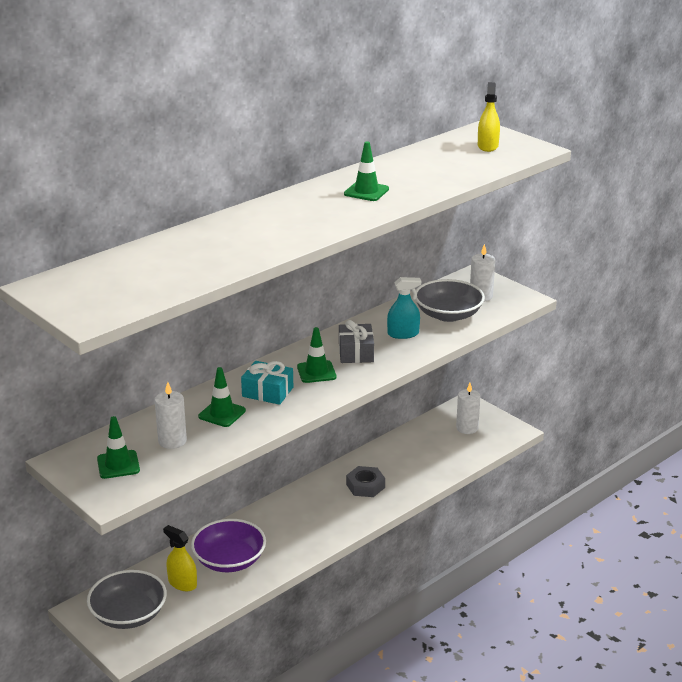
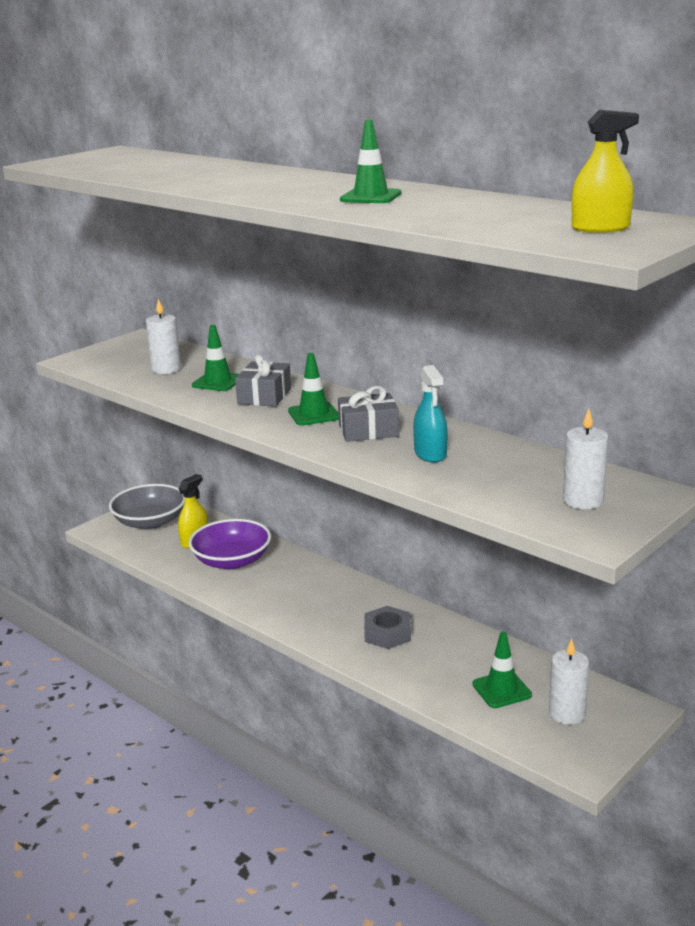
camera: 85 degrees right, 5 degrees down
(118, 465) = (128, 356): green traffic cone -> green traffic cone (501, 690)
(267, 392) = (264, 396): turquoise gift -> grey gift
(448, 315) = (504, 479): grey bowl -> none

